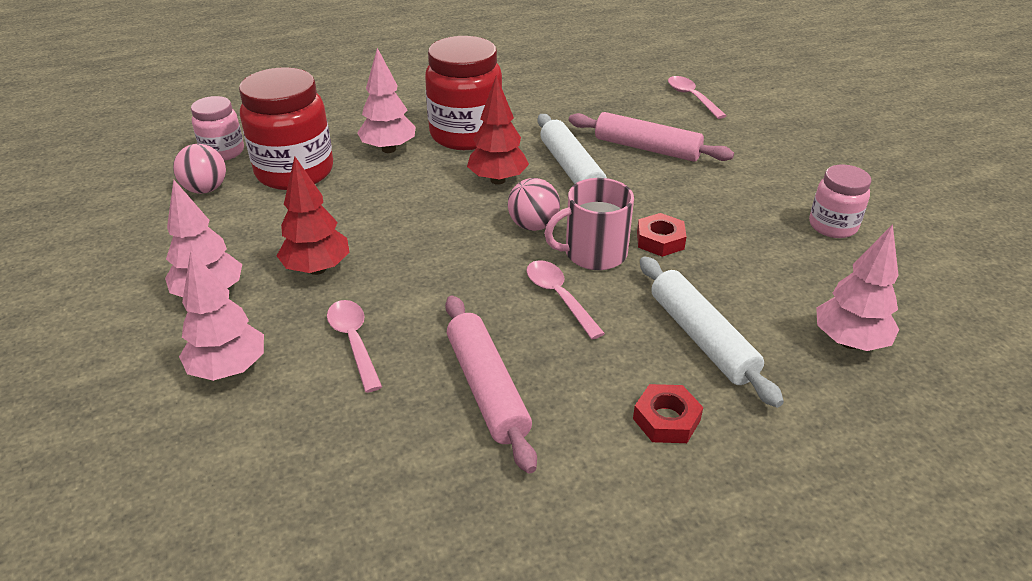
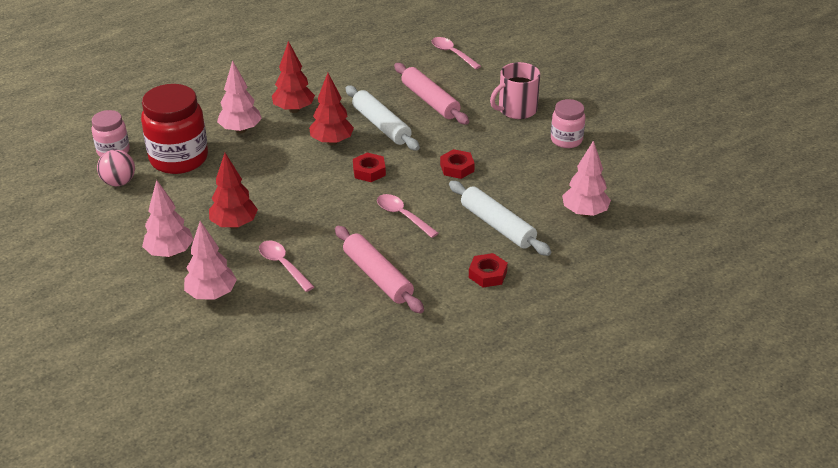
camera: 15 degrees left, 0 degrees up
(466, 135) = (294, 109): red jar -> red tree
(533, 225) = (369, 171): pink ball -> red nut
(594, 253) = (416, 184): pink mug -> pink mug (516, 109)
(647, 148) = (430, 101): pink rolling pin -> pink rolling pin turned 45 degrees clockwise

